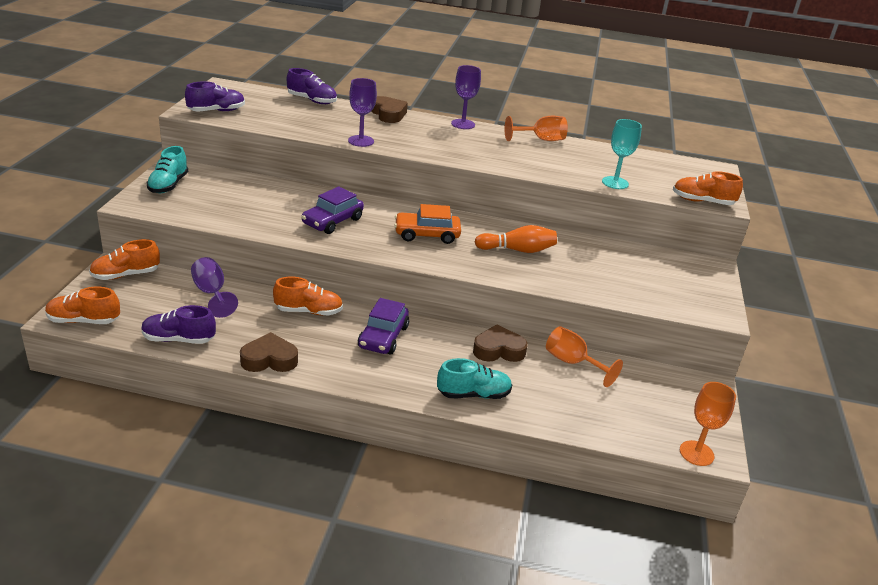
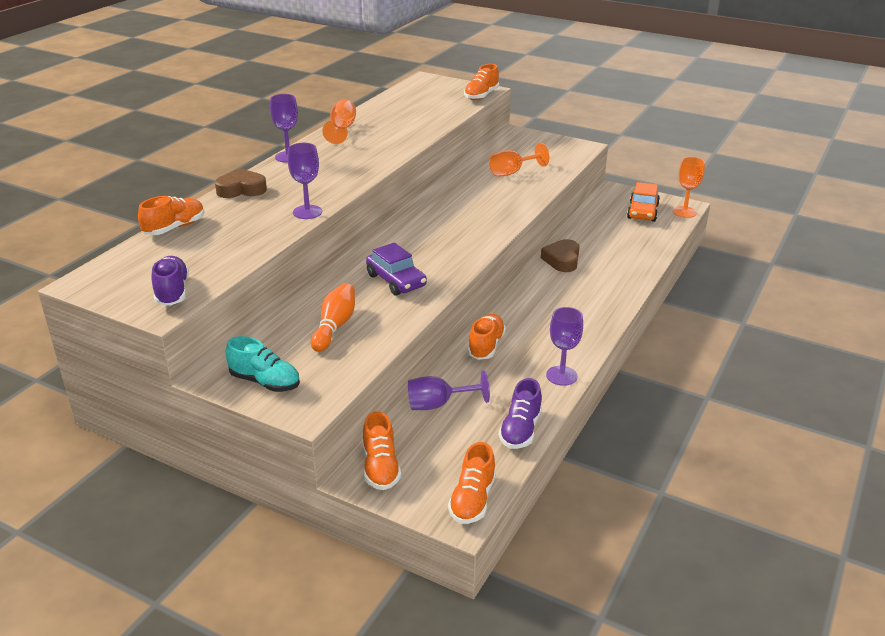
camera: 70 degrees left, 0 degrees up
(269, 359) = (561, 376): brown heart -> purple goblet
(312, 100) = (175, 228): purple shoe -> orange shoe
(383, 337) = (535, 311): purple car -> none
(427, 235) = (438, 236): orange car -> orange car (642, 212)
(473, 394) = (619, 281): turquoise shoe -> none
(517, 250) = (476, 200): orange bowling pin -> orange bowling pin (334, 326)
(572, 363) = (582, 233): orange goblet -> orange goblet (512, 172)
(615, 183) = (440, 118): turquoise goblet -> none

